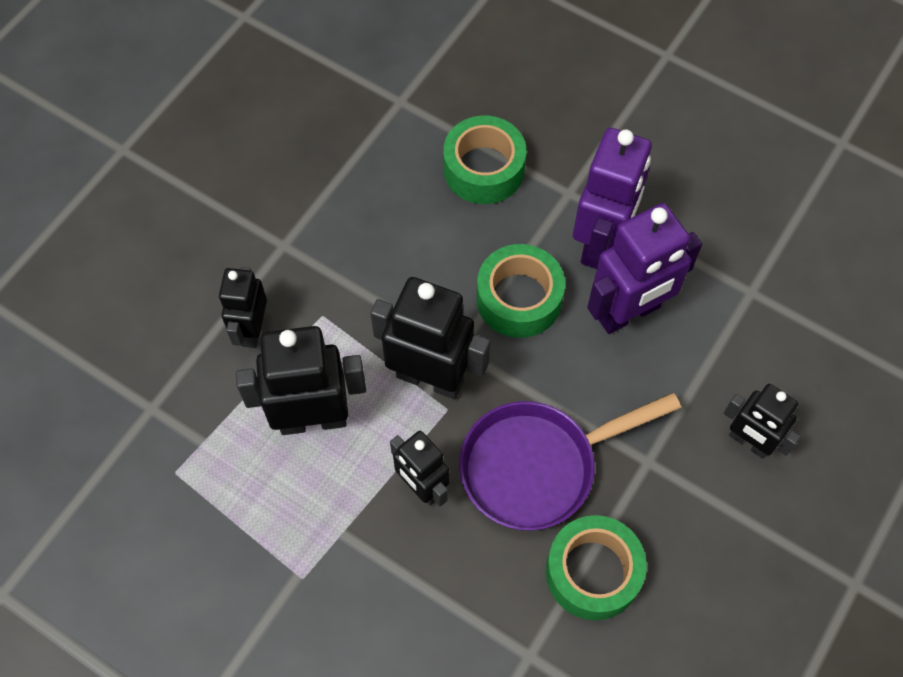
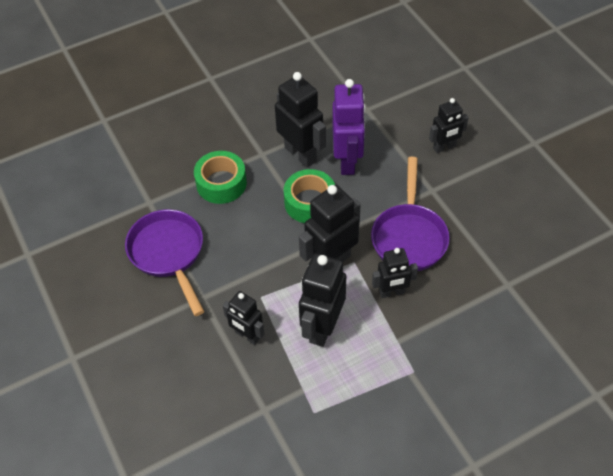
camera: 60 degrees left, 10 degrees down
(330, 169) = (168, 254): none -> purple pan
(593, 572) = (478, 239): green tape -> none
(601, 243) = (300, 154): purple robot -> black robot

